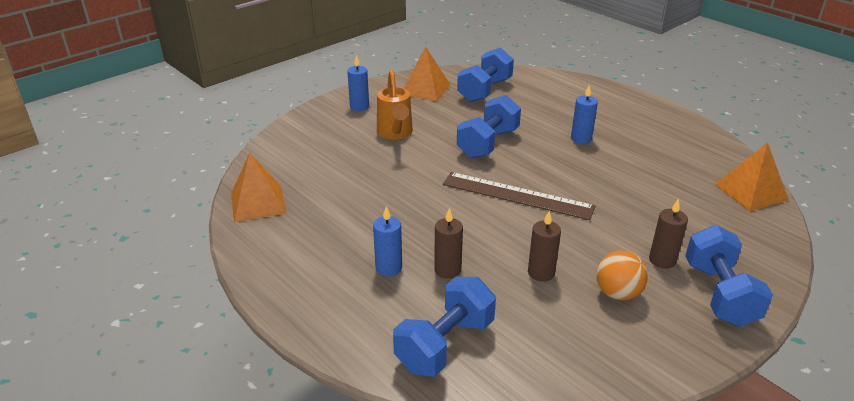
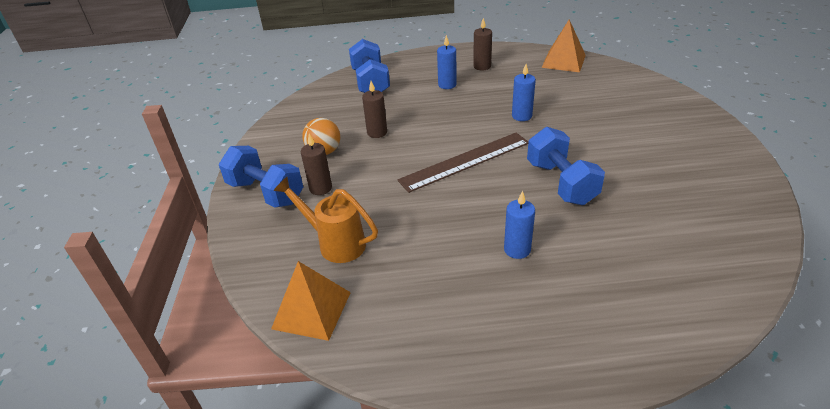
camera: 130 degrees right, 5 degrees up
(359, 106) = (697, 137): blue candle -> blue candle (521, 116)
(395, 134) = (623, 139): orange watering can -> orange watering can (335, 243)
(425, 89) = (720, 191): orange pyramid -> none
(447, 270) = (421, 102): brown candle -> brown candle (482, 66)
(485, 90) = (692, 236): blue dumbbell -> none

